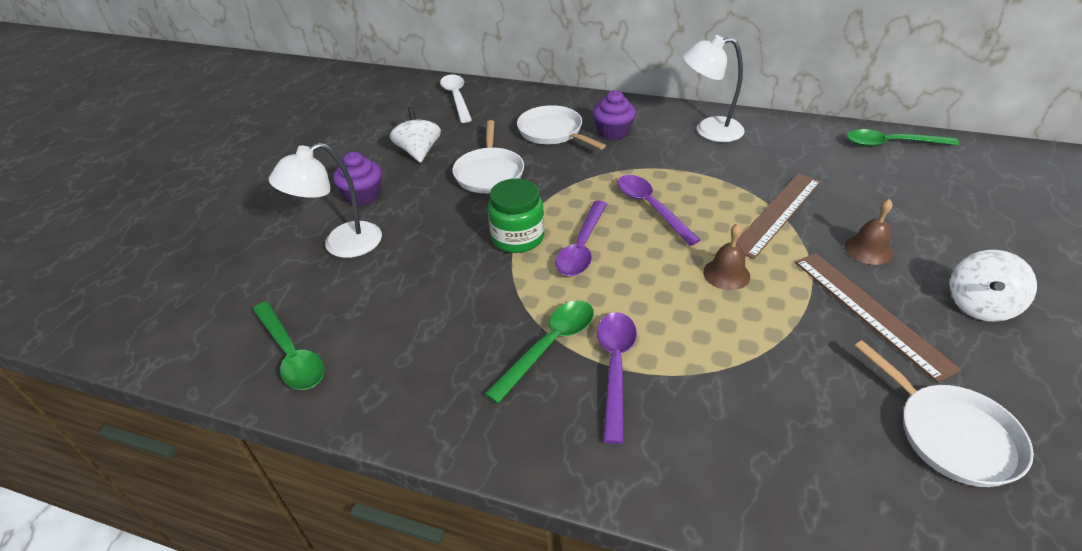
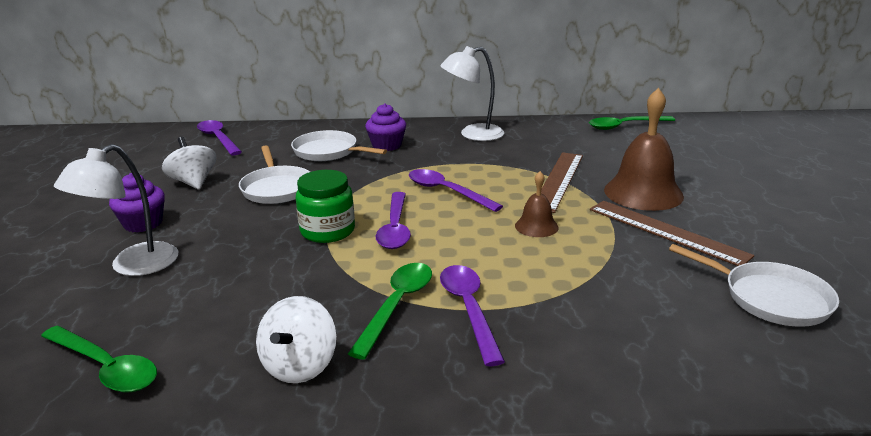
camera: 20 degrees left, 15 degrees down
(456, 98) = (218, 139): white spoon -> purple spoon
(868, 249) = (643, 193): brown bell -> brown bell, size x1.94
(979, 305) = (744, 214): white spinning top -> white spinning top (300, 365)

